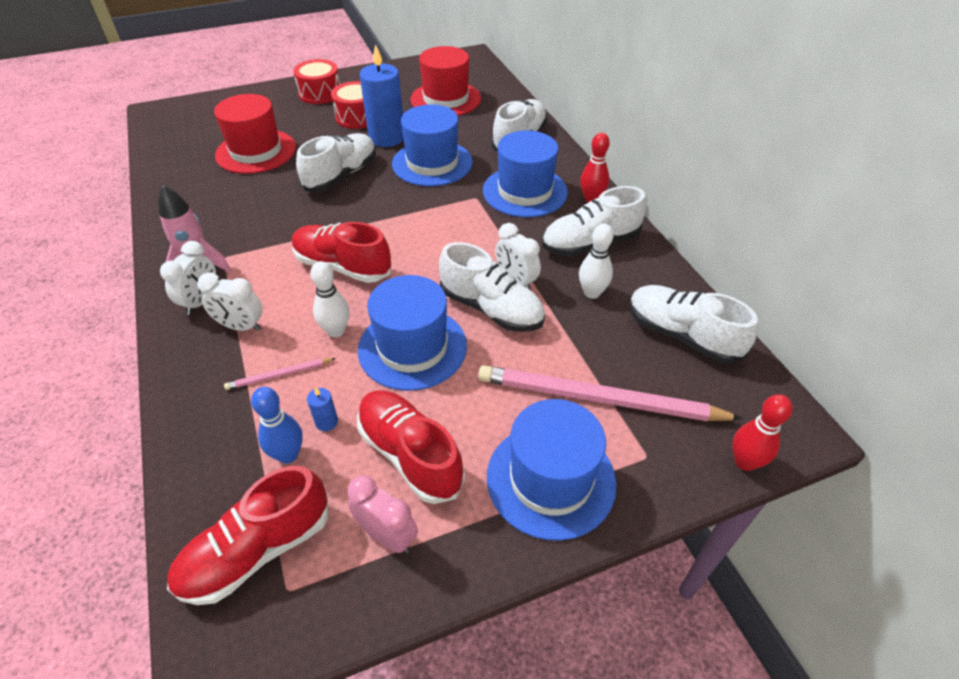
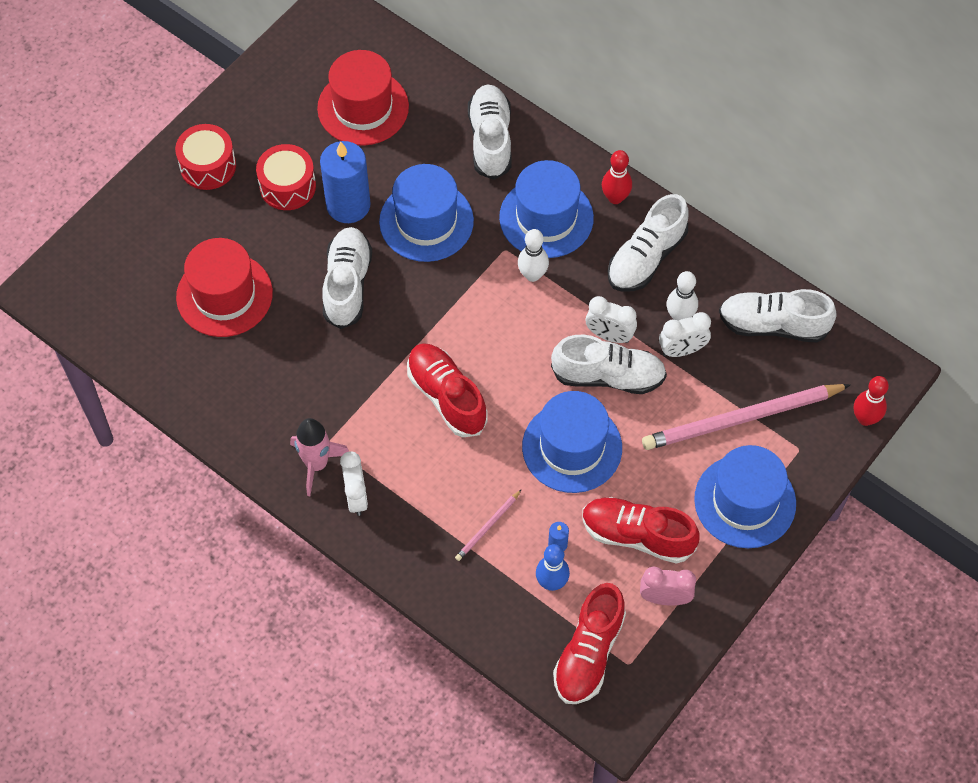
camera: 30 degrees left, 15 degrees up
(241, 326) = (415, 502): white clock -> white clock (682, 350)
(336, 331) = (498, 464): white bowling pin -> white bowling pin (532, 275)
(343, 266) = (447, 396): red shoe -> red shoe turned 60 degrees clockwise

